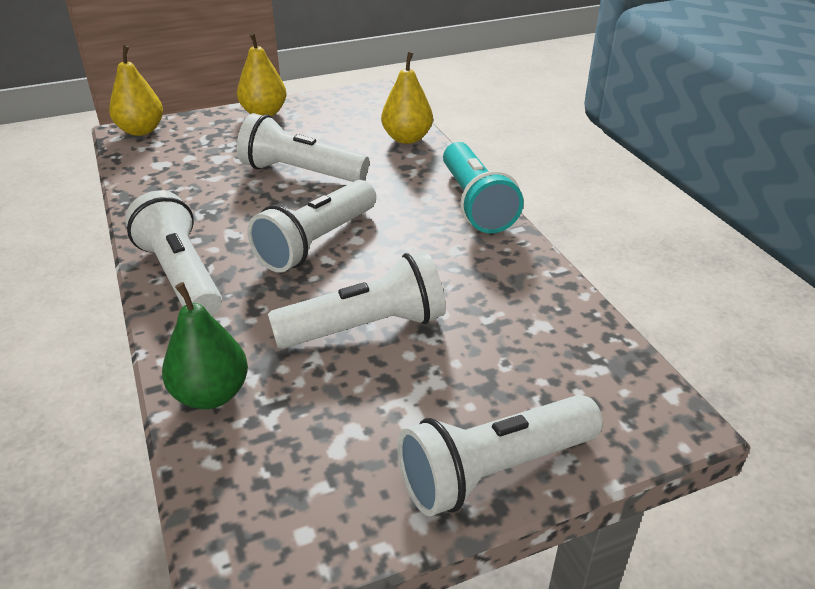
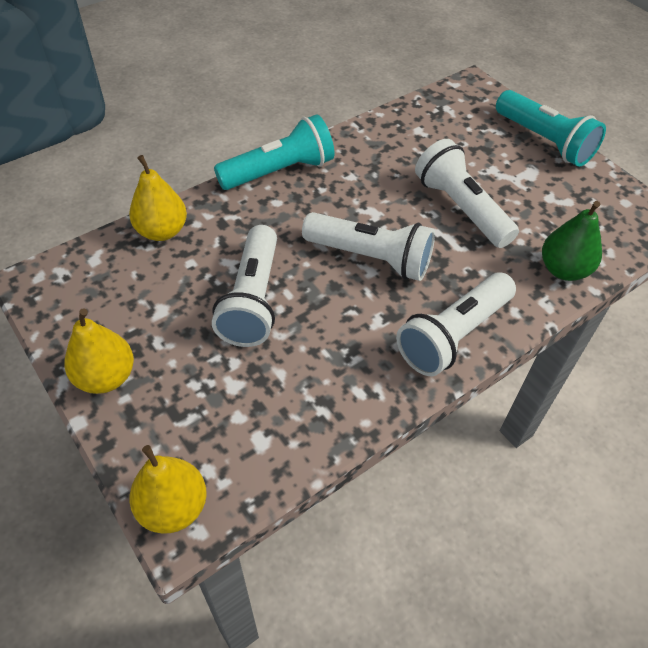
camera: 105 degrees left, 15 degrees up
(494, 471) = (544, 141): white flashlight -> turquoise flashlight

